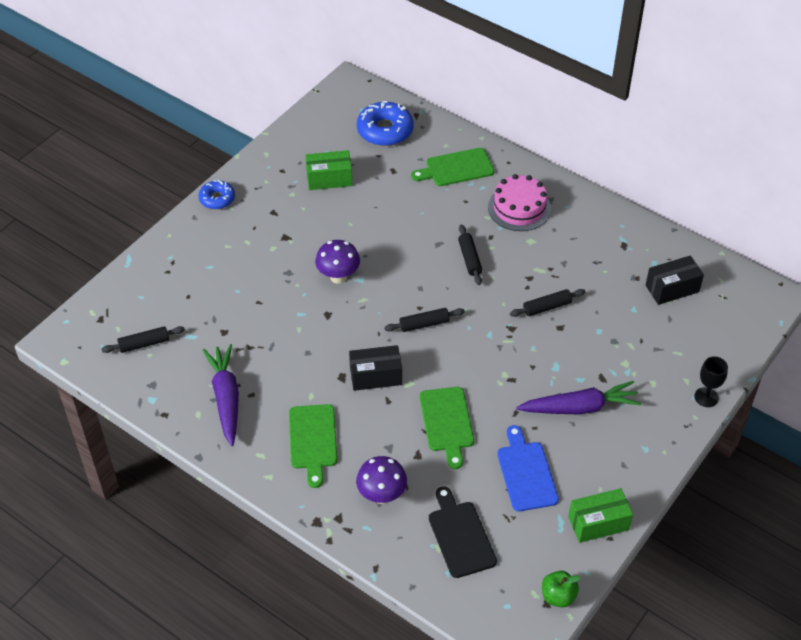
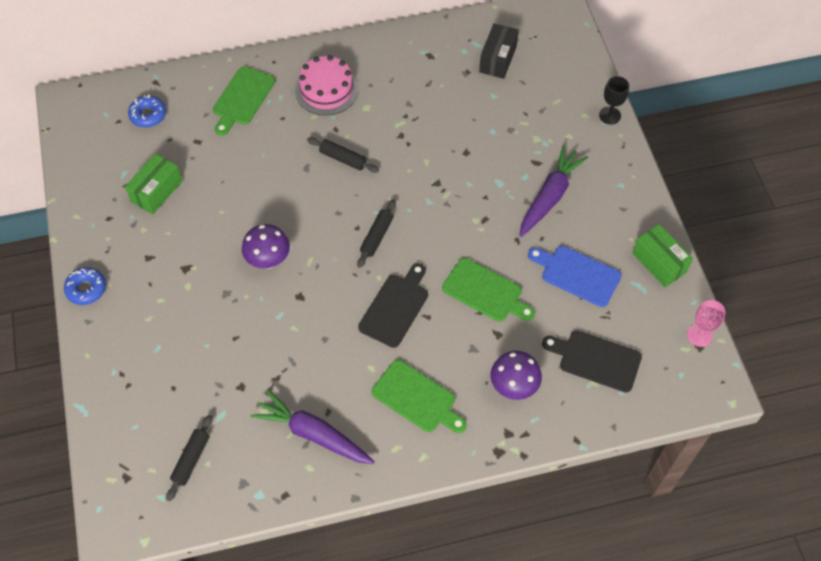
camera: 50 degrees left, 10 degrees up
(375, 376) = (395, 307): black box -> black cutting board
(385, 130) = (148, 115): blue donut -> blue donut, size x0.61
(547, 307) = (439, 146): black rolling pin -> none
(558, 596) = (699, 335): green apple -> pink goblet
(598, 523) = (659, 263): green box -> green box turned 60 degrees counterclockwise

